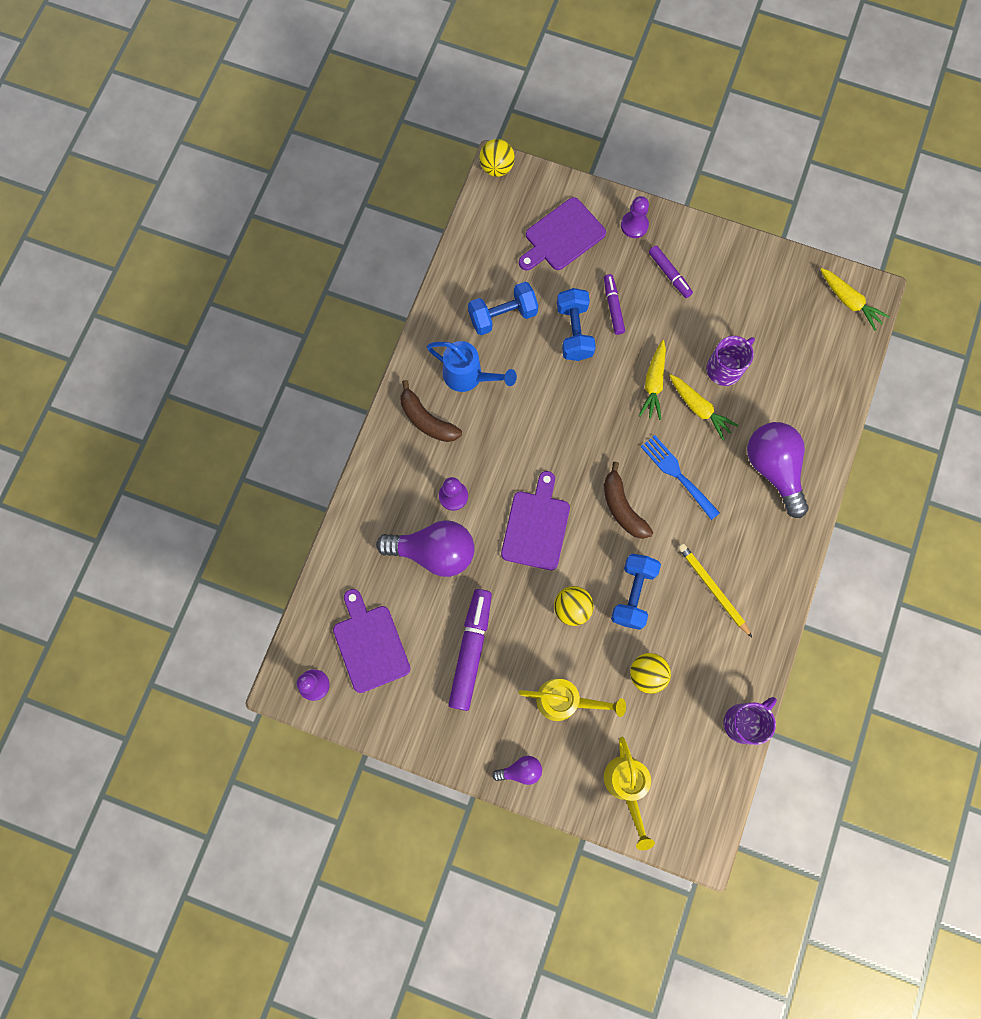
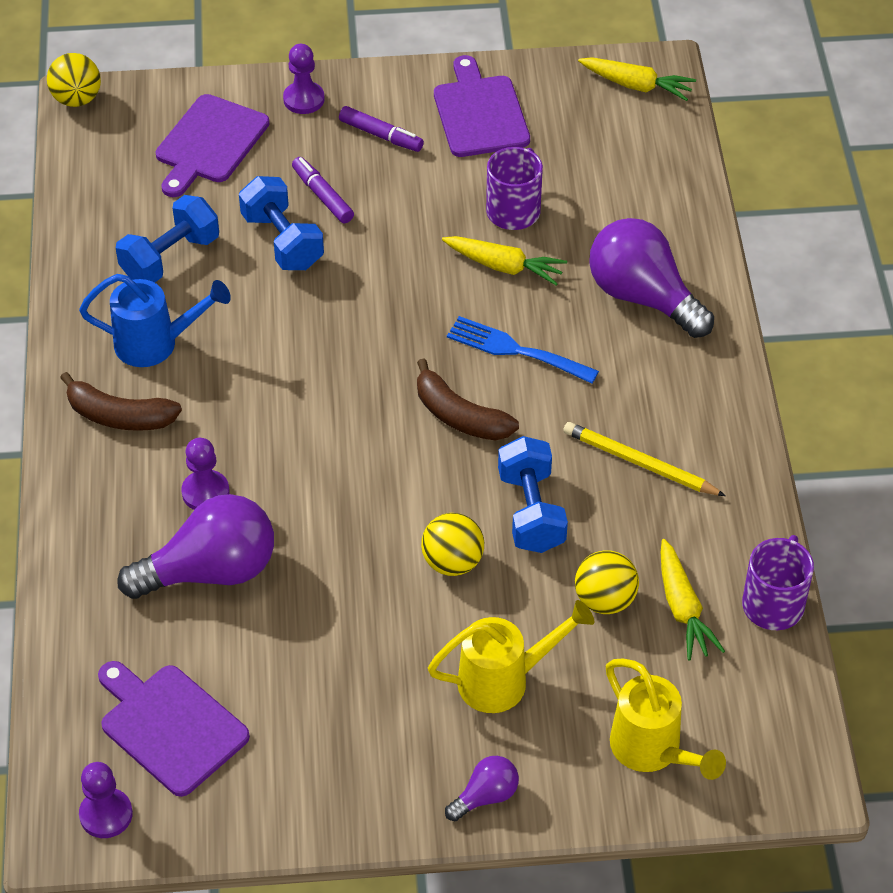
camera: 25 degrees left, 25 degrees down
(471, 650) = (330, 672): purple marker -> none
(536, 526) = (347, 484): purple cutting board -> purple cutting board (479, 113)
(653, 383) = (425, 261): yellow carrot -> yellow carrot (682, 608)

